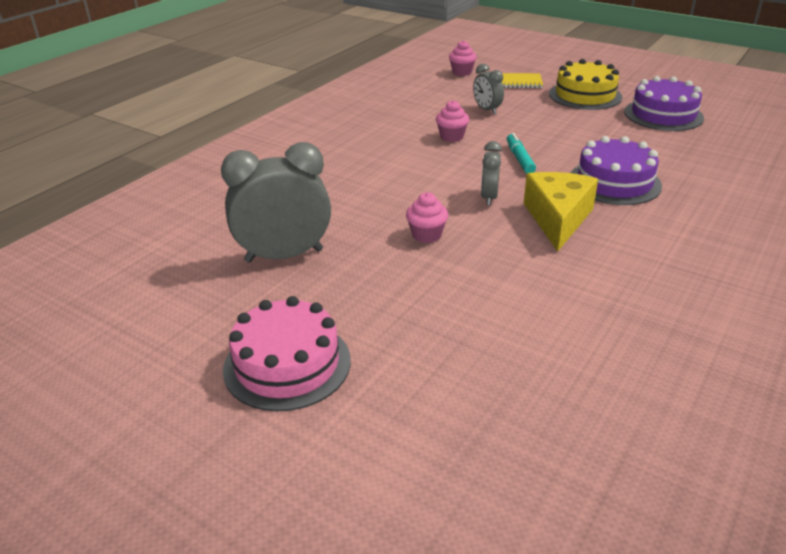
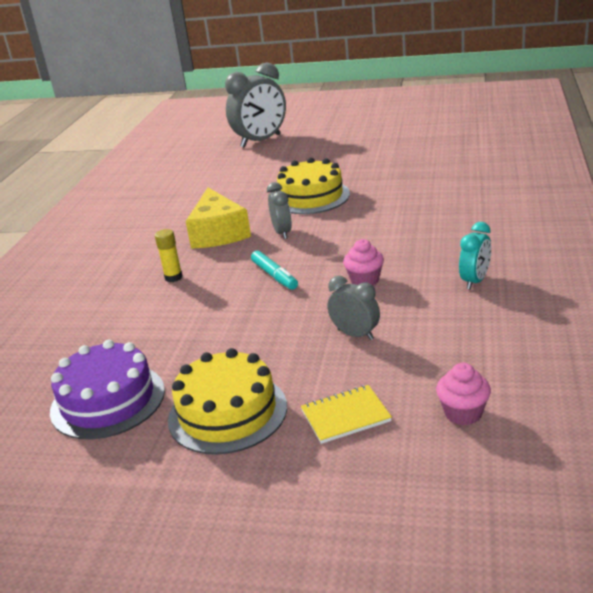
camera: 160 degrees right, 5 degrees down
(284, 255) = (393, 163): grey clock -> grey clock (261, 141)
(287, 364) = (331, 136): pink cake -> none
(379, 118) = (475, 281): none -> turquoise clock
(426, 235) = (311, 197): pink cupcake -> yellow cake
(614, 182) = (173, 277): purple cake -> yellow glue stick

